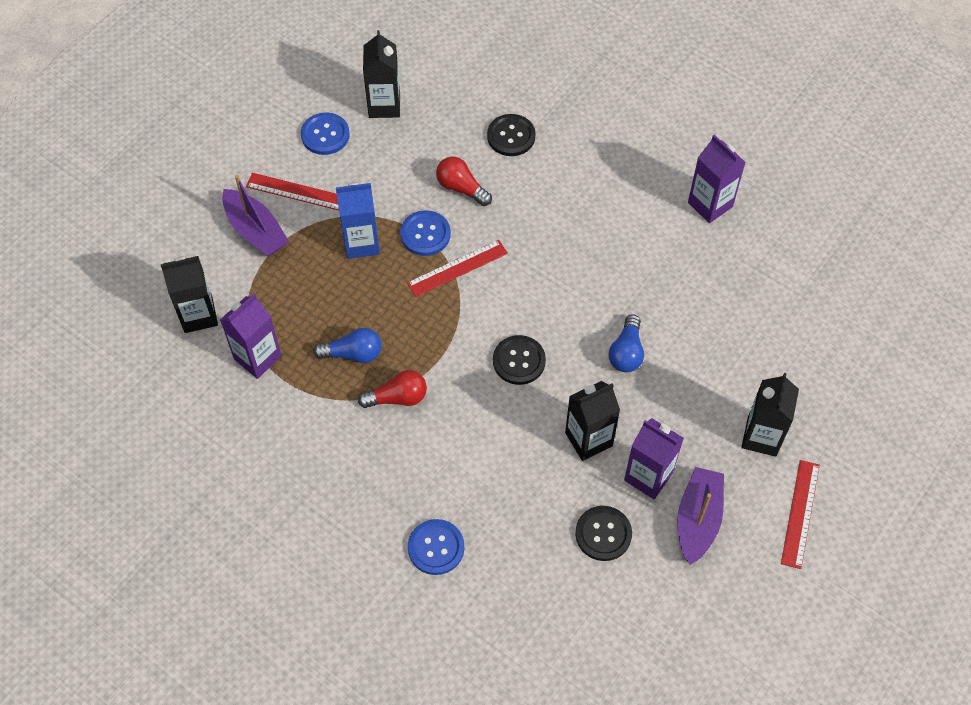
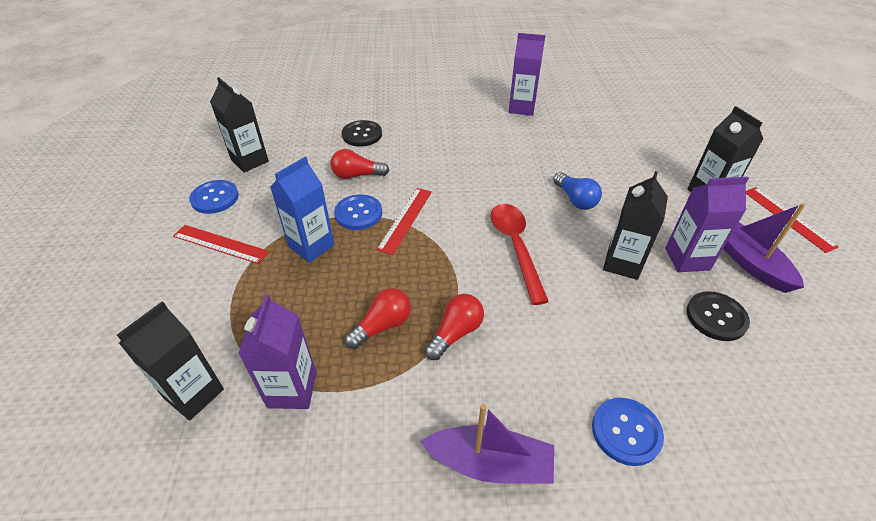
camera: 40 degrees left, 15 degrees down
(255, 230) = (203, 290): purple boat -> purple boat (490, 463)
(296, 192) = (220, 244): red ruler -> red ruler turned 45 degrees clockwise
(353, 354) = (382, 326): blue light bulb -> red light bulb
(519, 361) = (516, 247): black button -> red spoon

